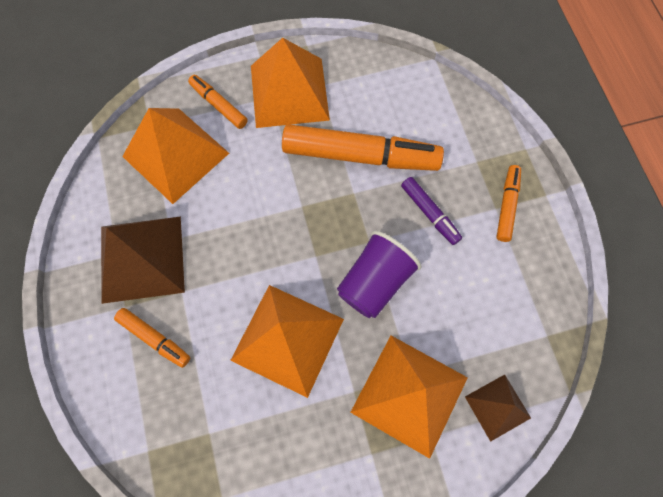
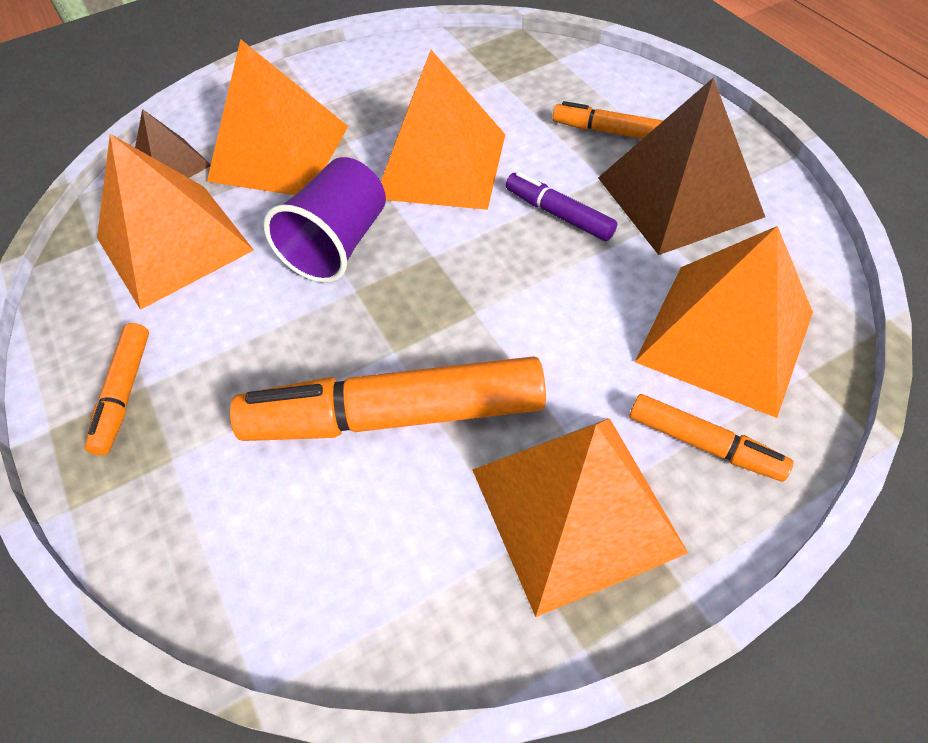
camera: 170 degrees right, 15 degrees down
(430, 213) = (260, 350): purple marker -> purple marker (558, 214)
(488, 316) = (174, 244): none -> orange pyramid

